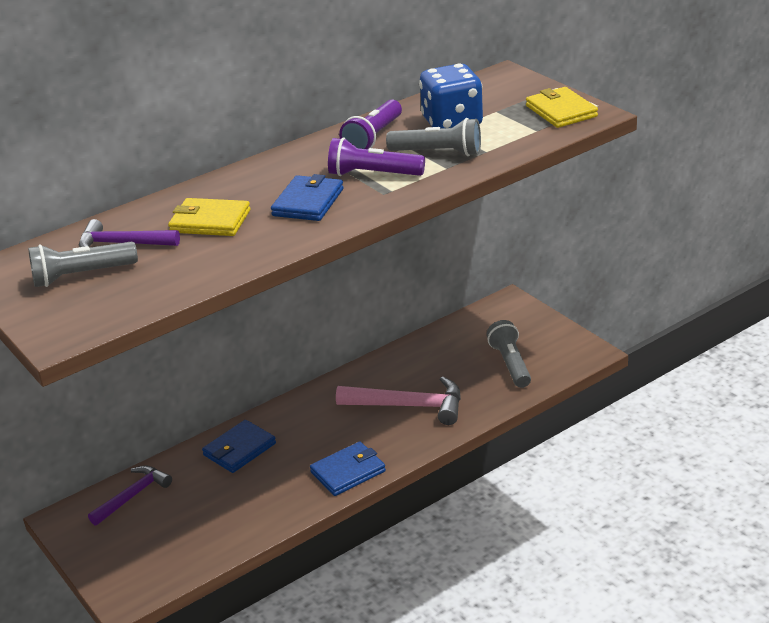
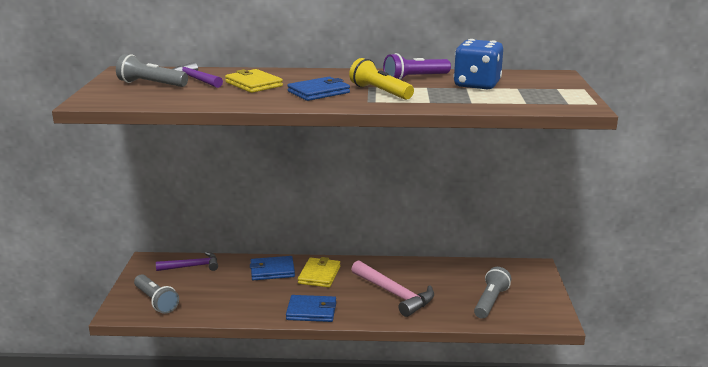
camera: 35 degrees right, 10 degrees down
(373, 174) = (380, 92): purple flashlight -> yellow flashlight
(438, 153) = (439, 94): grey flashlight -> grey flashlight (156, 301)
(561, 111) = (562, 99): yellow wallet -> yellow wallet (319, 275)

